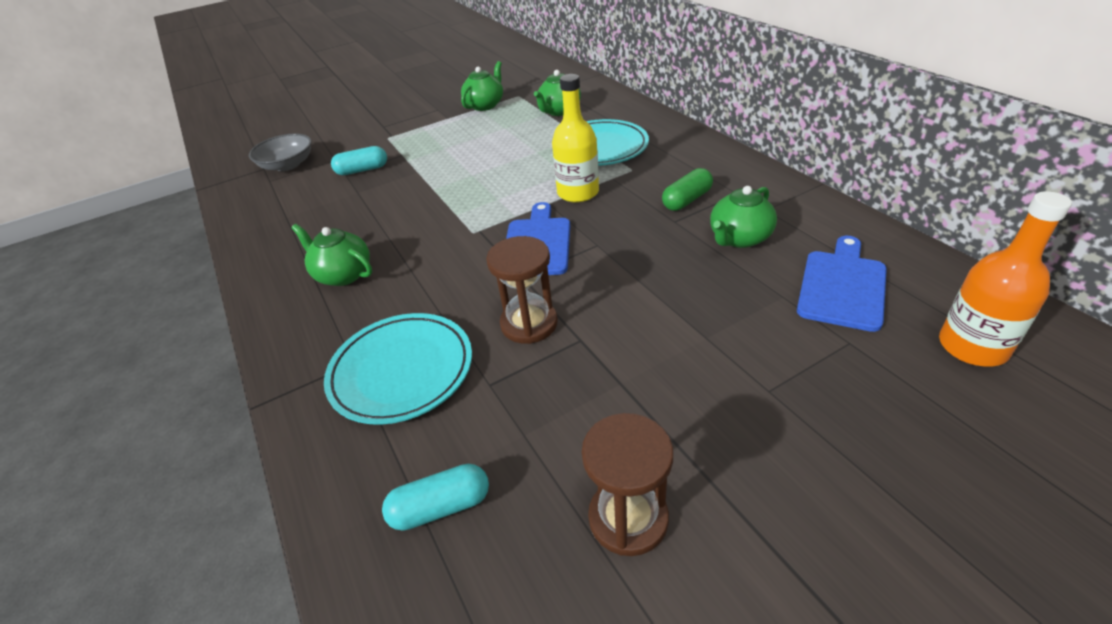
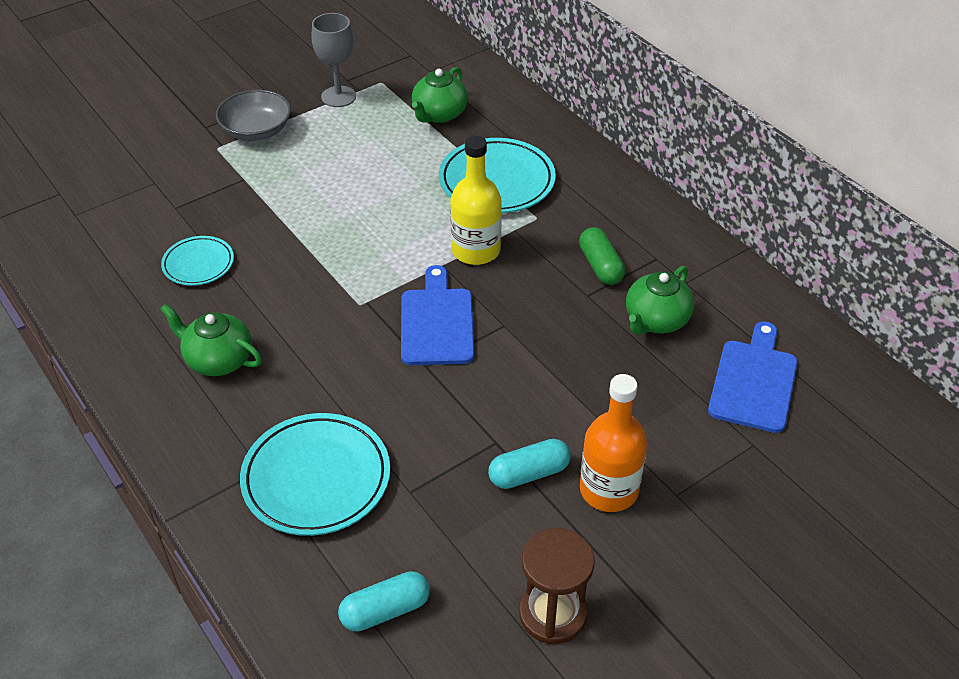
camera: 10 degrees left, 5 degrees up
(287, 165) = (91, 189): grey bowl -> grey bowl (256, 130)
(350, 208) = (198, 264): none -> turquoise plate
(362, 170) = (197, 203): turquoise capsule -> turquoise capsule (529, 473)
(485, 105) = (338, 97): green teapot -> grey goblet
(529, 324) = (441, 423): brown hourglass -> none
(686, 200) = (600, 266): green capsule -> green capsule turned 60 degrees counterclockwise
(972, 346) = (860, 448): orange bottle -> orange bottle (609, 490)

